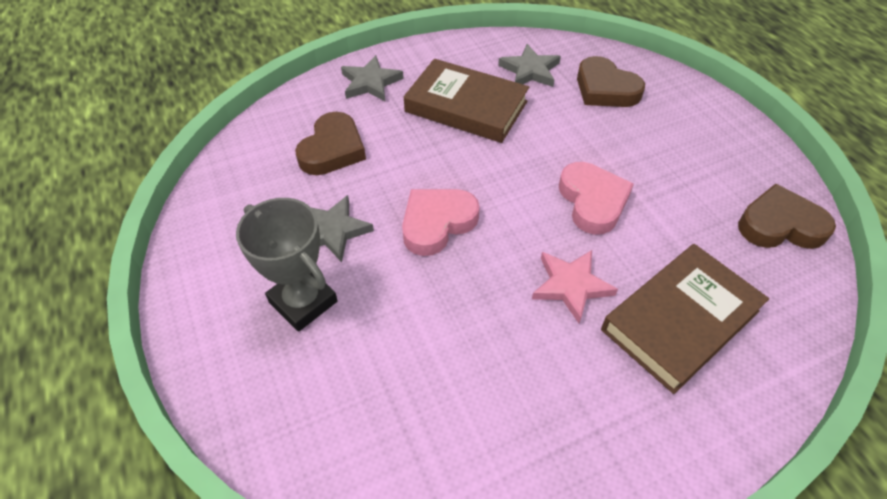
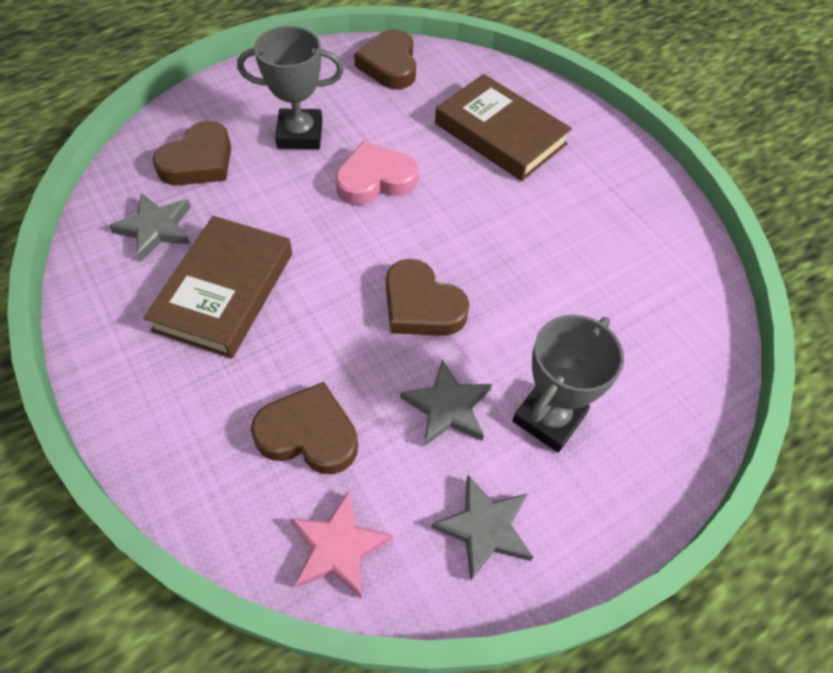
camera: 100 degrees left, 5 degrees up
(370, 82) = (164, 410): grey star -> grey star (484, 528)
(437, 223) = (421, 305): pink heart -> brown heart
(571, 286) = (480, 199): pink star -> pink star (338, 547)
(649, 150) = (300, 134): none -> grey trophy

